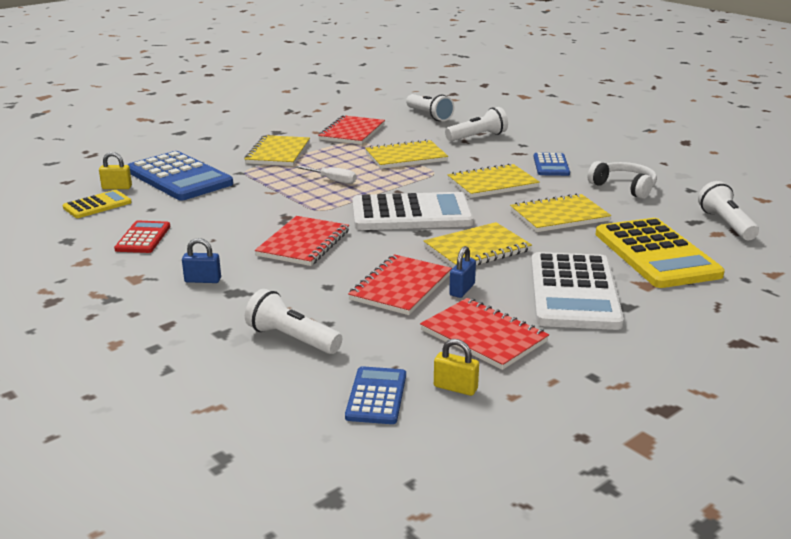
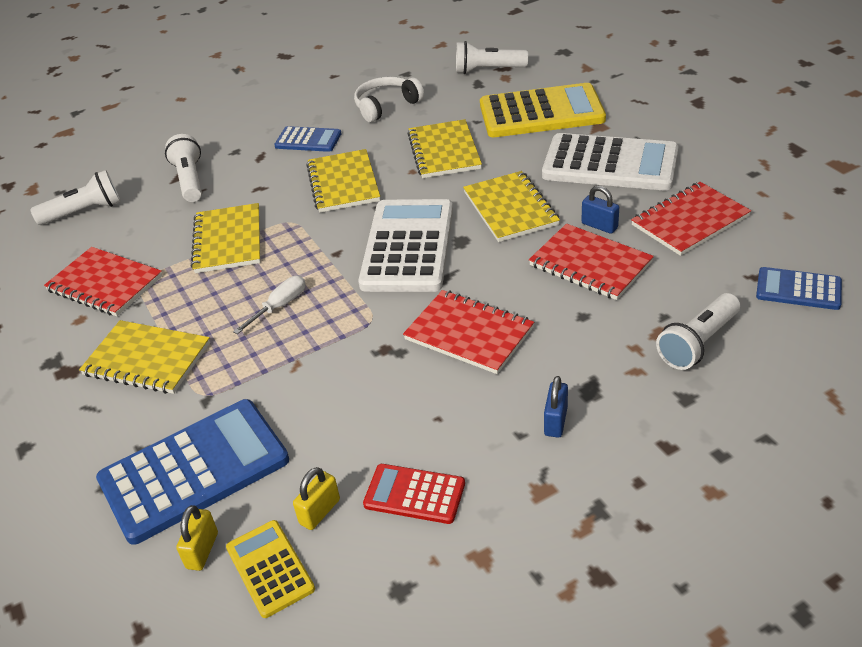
camera: 75 degrees left, 15 degrees up
(455, 388) = (779, 244): yellow padlock -> yellow padlock (319, 511)

